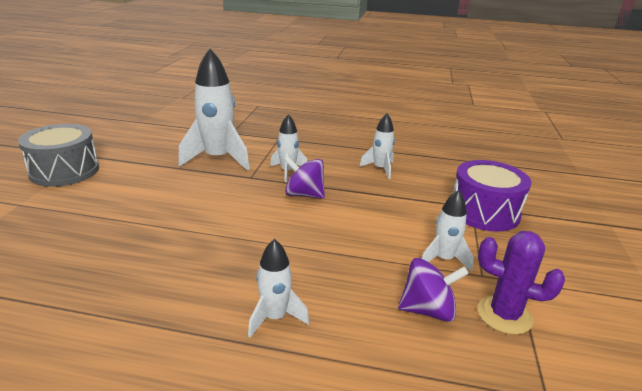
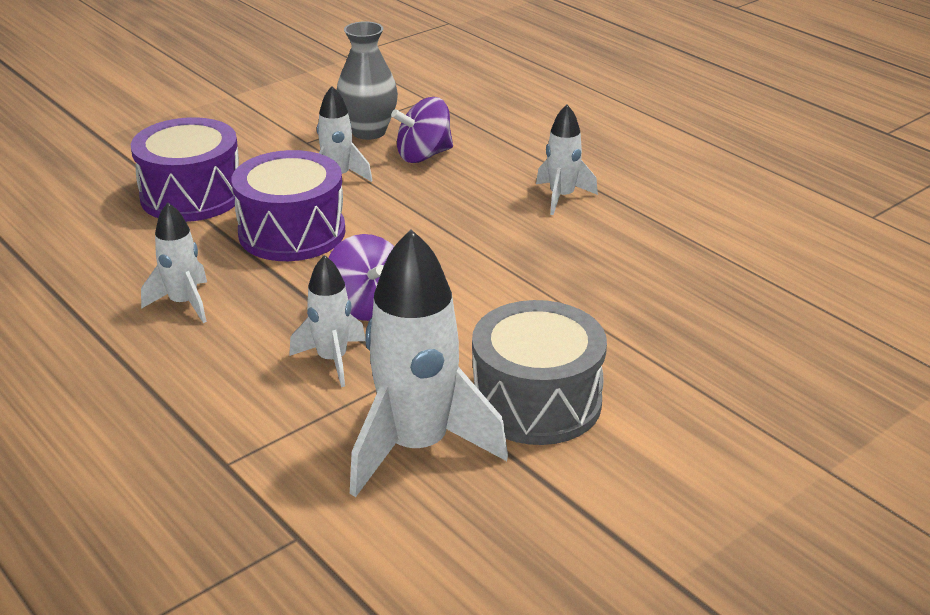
camera: 140 degrees left, 5 degrees up
(64, 171) = (740, 541): grey drum -> grey drum (536, 401)
(399, 213) = (292, 232): none -> purple drum
(428, 310) = (424, 155): purple spinning top -> purple spinning top turned 60 degrees counterclockwise
(504, 315) = (368, 132): purple cactus -> grey vase

